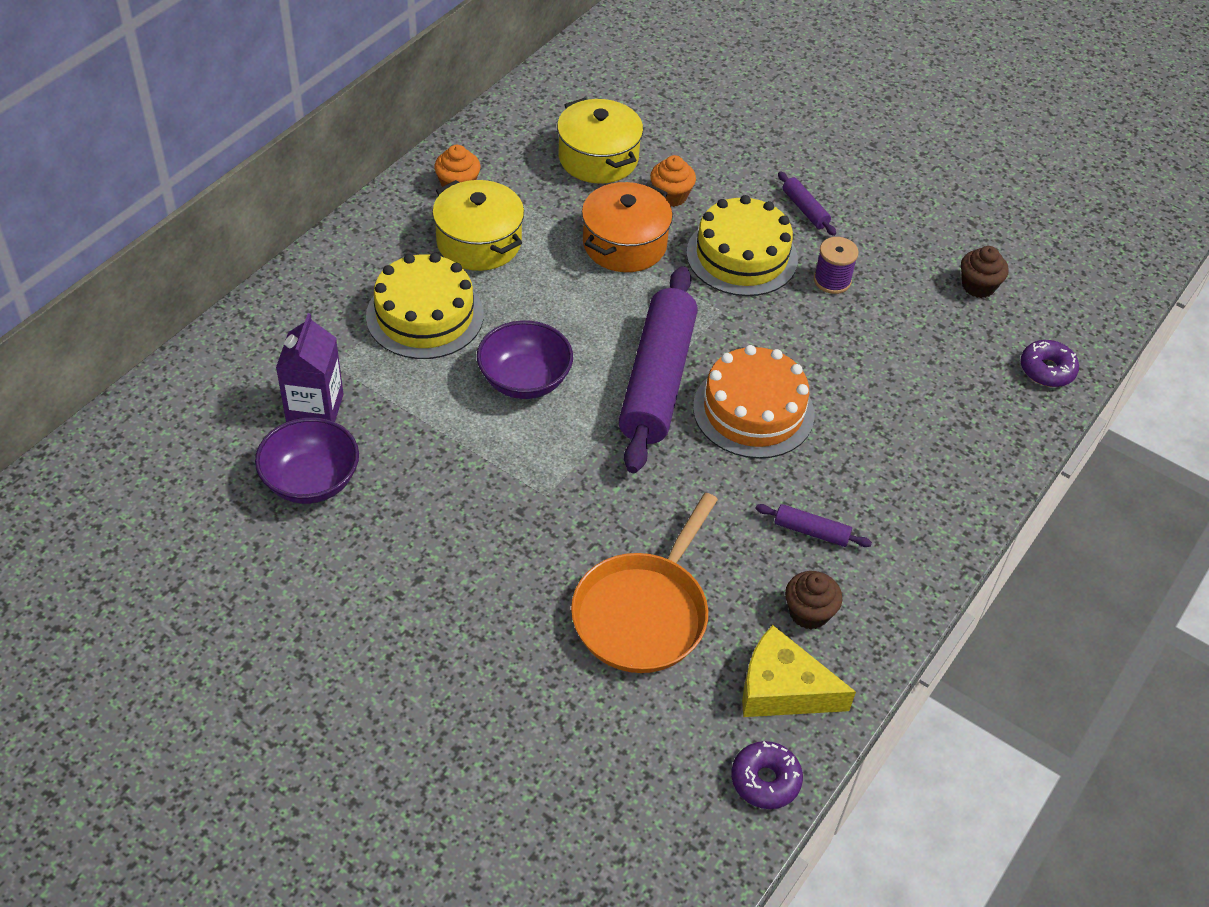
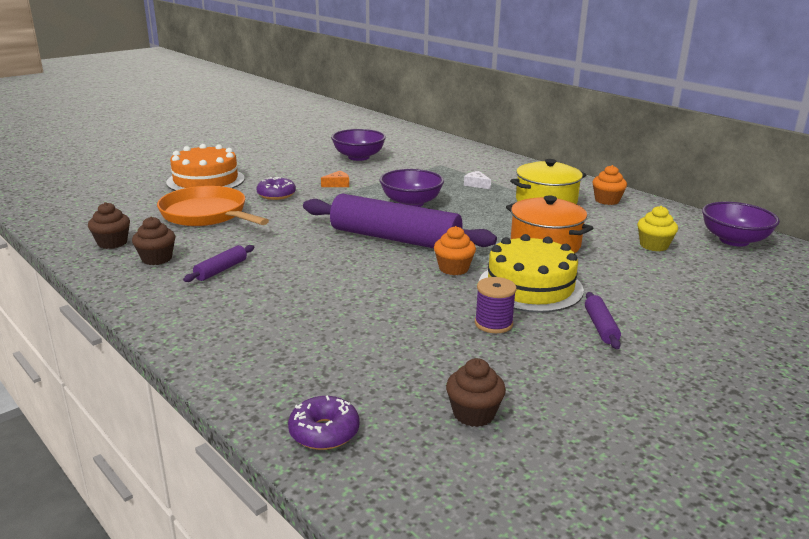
camera: 105 degrees right, 25 degrees down
(315, 408) = (409, 160): purple carton -> none
(425, 315) = (476, 184): yellow cake -> white cheese
(465, 481) = (337, 184): none -> orange cheese
(561, 97) = (734, 240): none -> purple bowl
(598, 158) = (654, 245): yellow pot -> yellow cupcake
(671, 196) = (609, 267): orange cupcake -> orange cupcake (453, 268)
(753, 410) = (349, 266): orange cake -> orange cake (206, 180)
(765, 780) = (62, 230): purple donut -> purple donut (276, 195)
(782, 689) = (112, 243): yellow cheese -> brown cupcake
(805, 209) = (600, 327): purple rolling pin -> purple rolling pin turned 75 degrees counterclockwise

